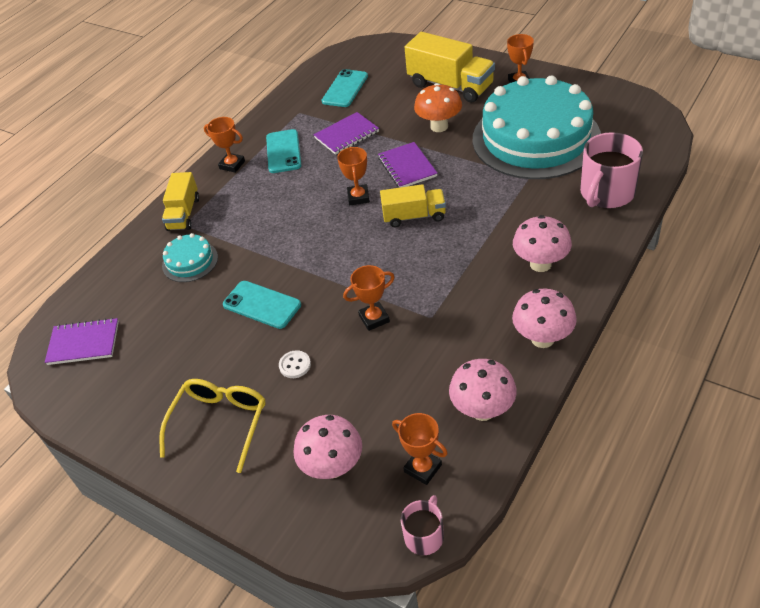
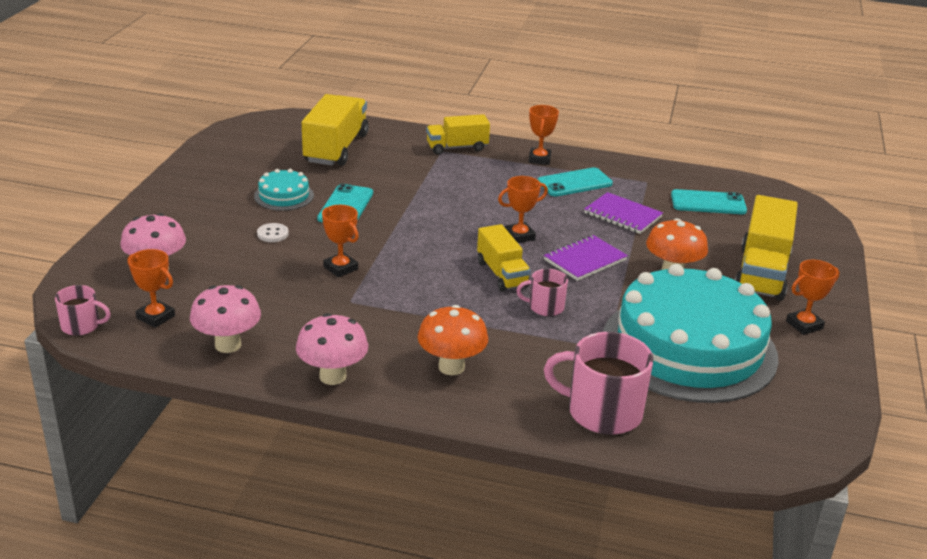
camera: 65 degrees right, 15 degrees down
(83, 343) = (283, 134): purple notebook -> none
(139, 302) = (336, 148): none -> yellow truck
(190, 261) = (393, 162): turquoise cake -> turquoise cake (284, 196)
(220, 423) = (202, 209): yellow glasses -> none
(423, 468) = (155, 317): orange trophy -> orange trophy turned 75 degrees counterclockwise
(468, 199) = (545, 307): none -> pink mug
(540, 264) = (451, 367): pink mushroom -> orange mushroom

